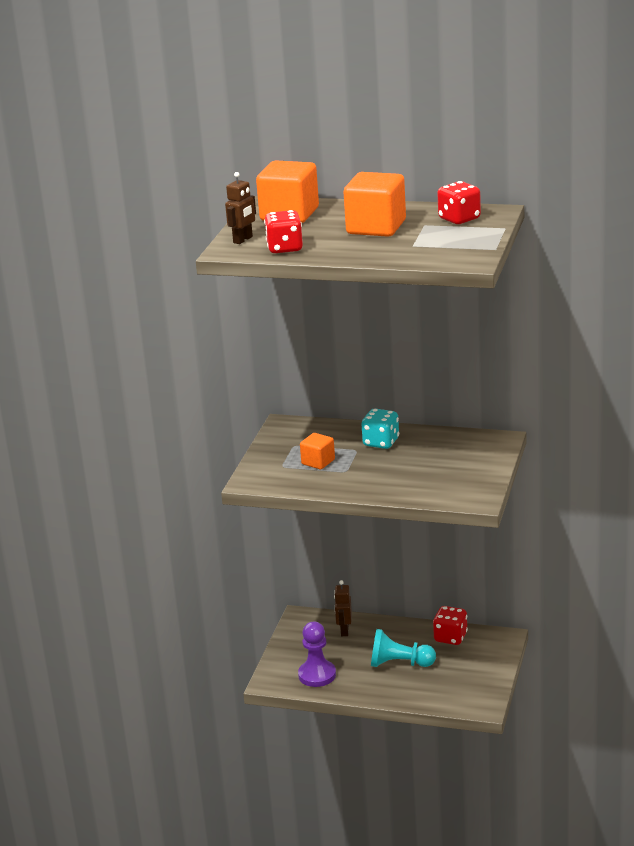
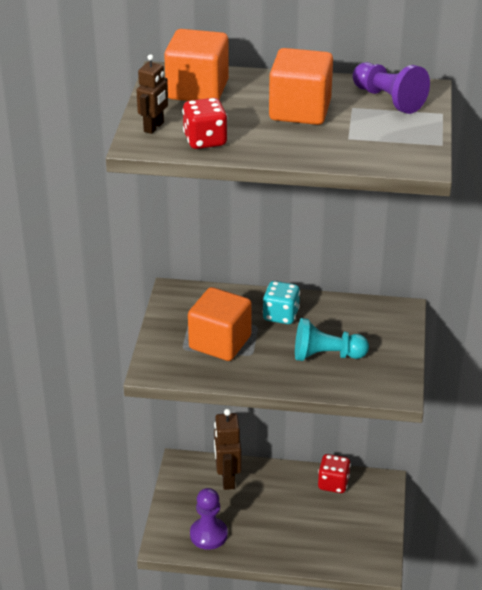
camera: 10 degrees left, 10 degrees up
(318, 462) = (220, 342): orange cube -> orange cube, size x1.81
(344, 631) = (227, 479): brown robot -> brown robot, size x1.59
(399, 663) = (288, 517): turquoise pawn -> turquoise pawn (326, 355)
(459, 219) = (388, 100): red dice -> purple pawn

